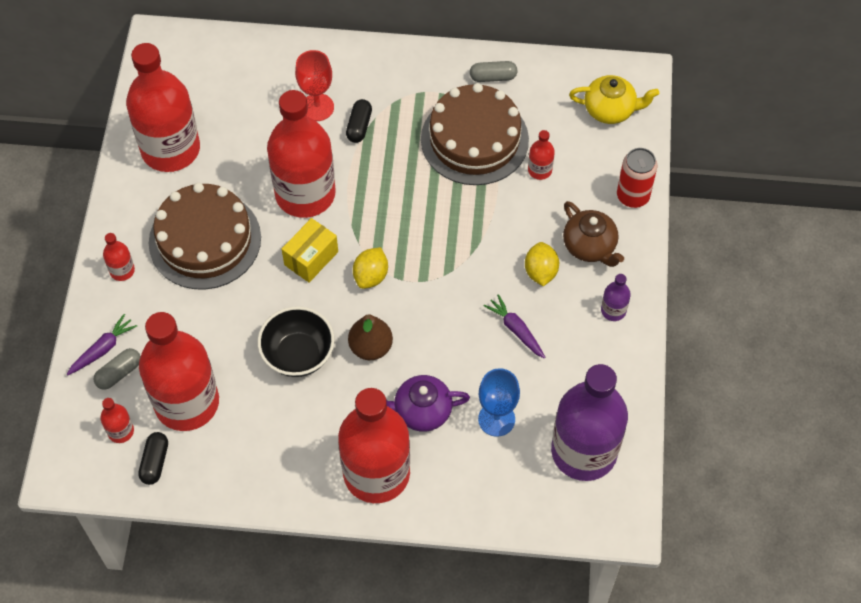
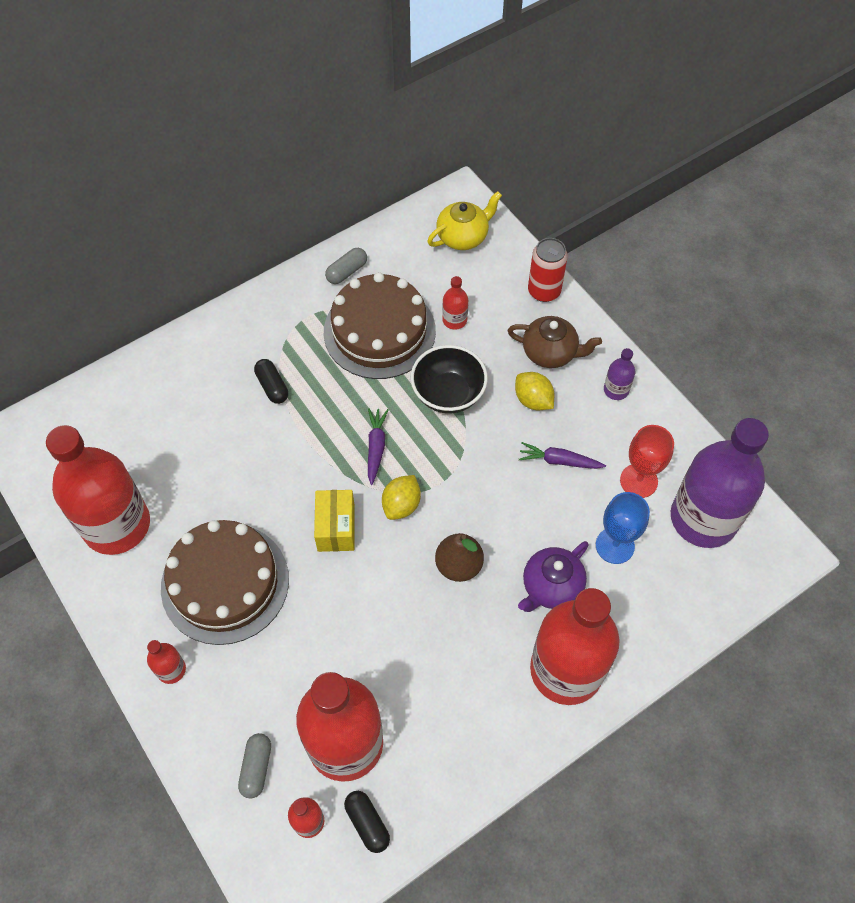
camera: 40 degrees left, 0 degrees up
(103, 349) = (220, 758): purple carrot -> purple carrot (376, 447)
(298, 354) = (404, 620): black bowl -> black bowl (448, 394)
(305, 194) = (279, 476): red bottle -> none
(317, 107) = (220, 395): red goblet -> red goblet (638, 481)
(371, 276) = (401, 505): yellow lemon -> yellow lemon turned 45 degrees clockwise

